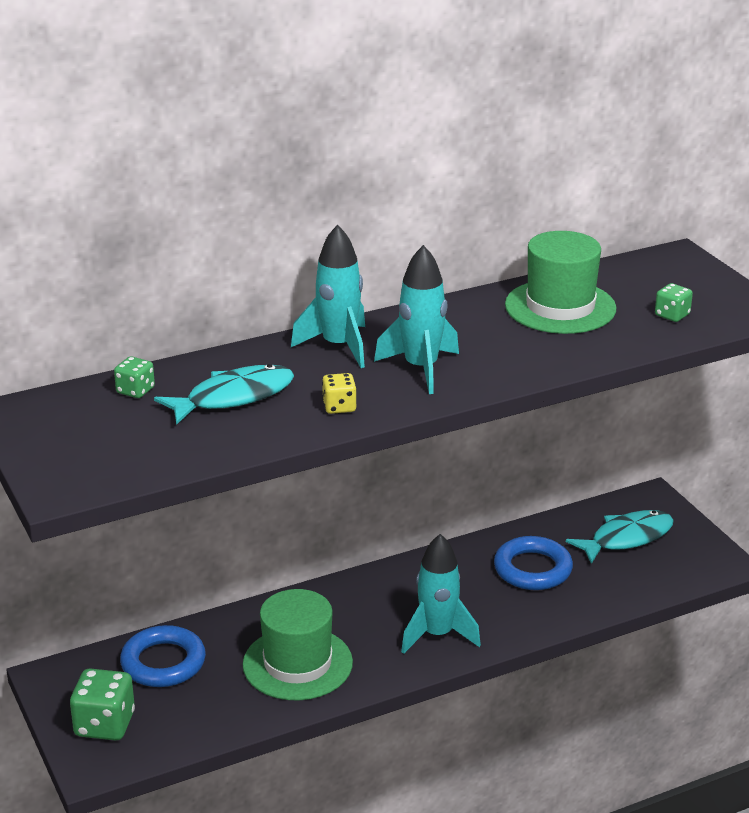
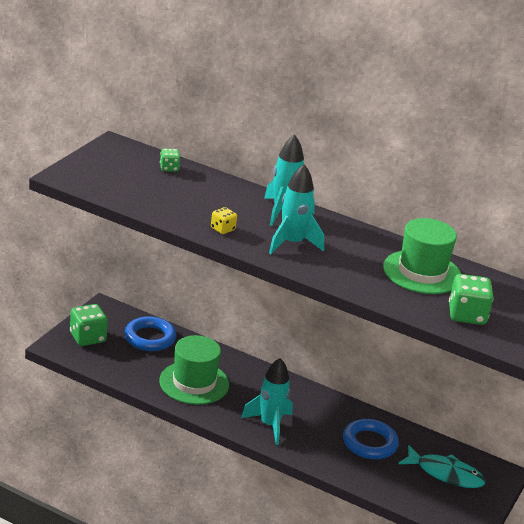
camera: 50 degrees right, 0 degrees up
(233, 397) = (195, 196): turquoise fish -> none
(672, 315) = (466, 315): green dice -> green dice, size x1.80

